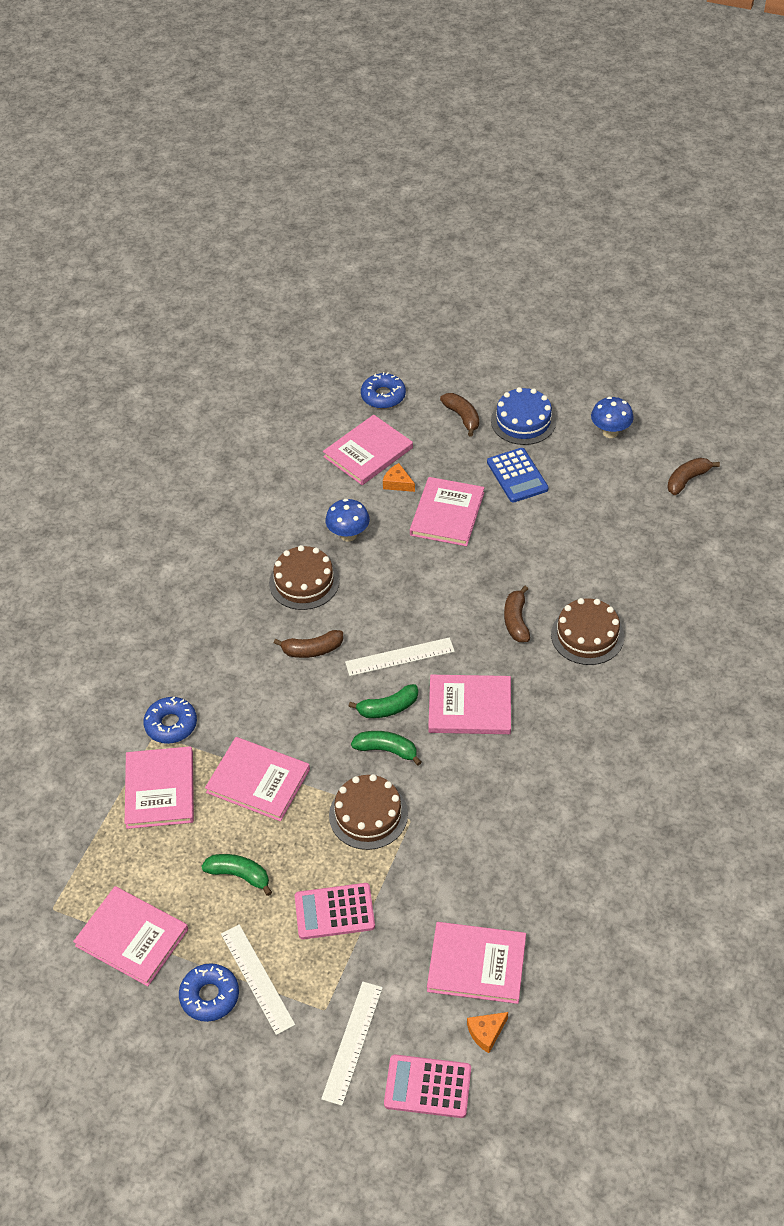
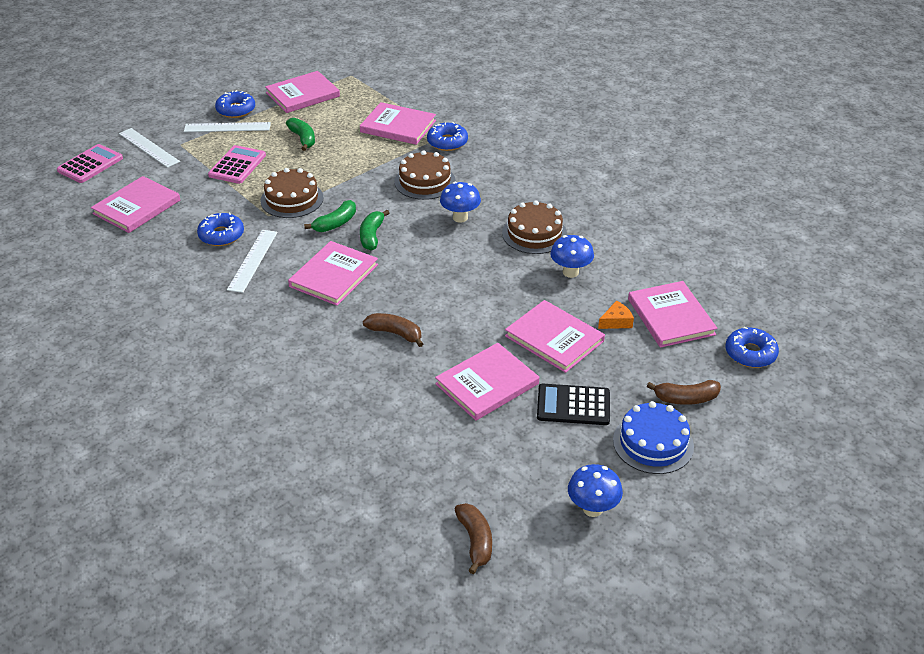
camera: 115 degrees right, 10 degrees down
(239, 875) = (303, 139): green banana -> green banana turned 75 degrees counterclockwise
(258, 781) = (366, 163): pink book -> pink book (487, 384)
(312, 650) = (460, 218): brown banana -> blue mushroom
(400, 657) = (415, 257): white ruler -> white ruler (253, 260)
(471, 843) = (221, 235): none -> blue donut
(486, 1033) = (91, 195): orange cheese -> none
(517, 476) = (573, 405): blue calculator -> black calculator
(587, 635) = (341, 370): brown cake -> brown cake (425, 181)

